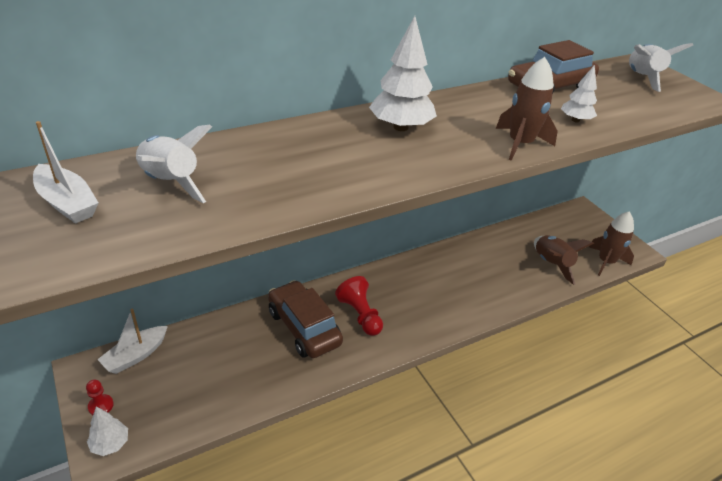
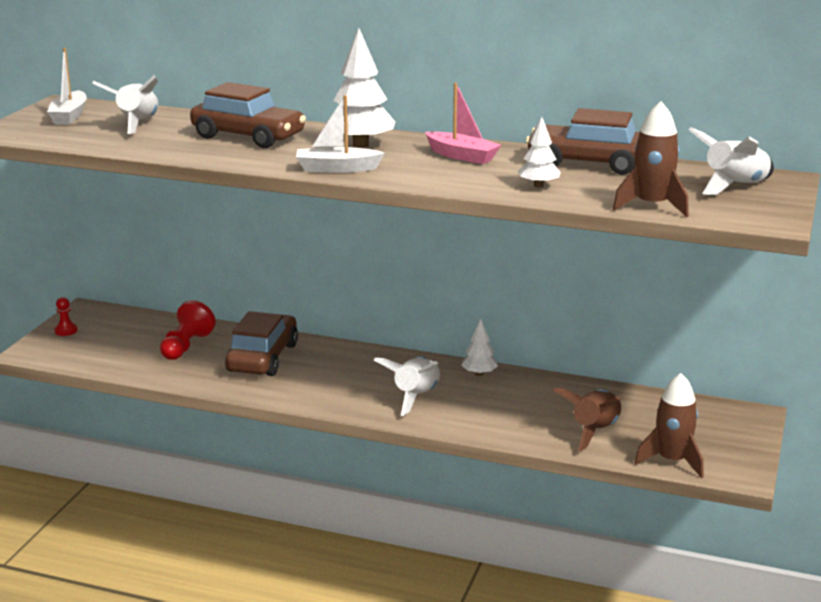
camera: 50 degrees right, 15 degrees down
(110, 444) = (42, 350): white tree -> white tree (479, 374)
(135, 355) = (126, 317): white boat -> white boat (337, 169)
(303, 154) = (248, 137): none -> brown car
(360, 315) = (321, 372): red pawn -> red pawn (186, 346)
(441, 299) = (415, 397): none -> white rocket
(480, 110) = (462, 156): none -> pink boat
(520, 144) = (433, 180): brown rocket -> brown rocket (652, 206)

